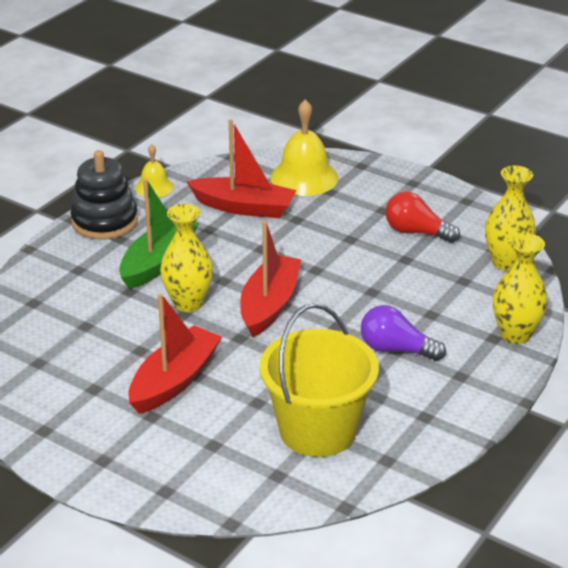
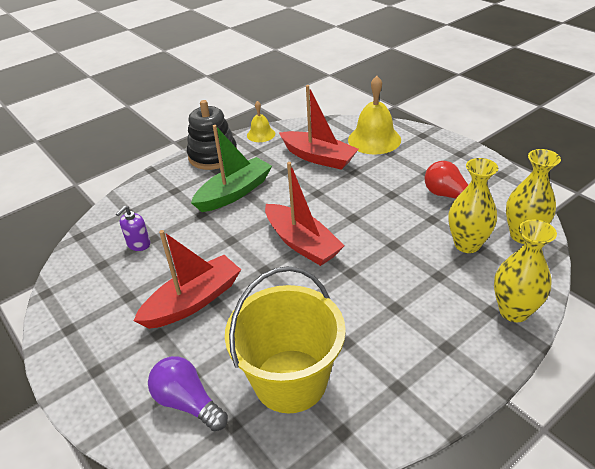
camera: 20 degrees right, 5 degrees up
(71, 335) = (138, 244): none -> purple soap dispenser
(188, 303) = (239, 231): yellow vase -> yellow vase (467, 244)
(269, 305) = (302, 243): red boat -> red boat turned 105 degrees clockwise
(396, 349) = (394, 306): purple light bulb -> purple light bulb (188, 403)

